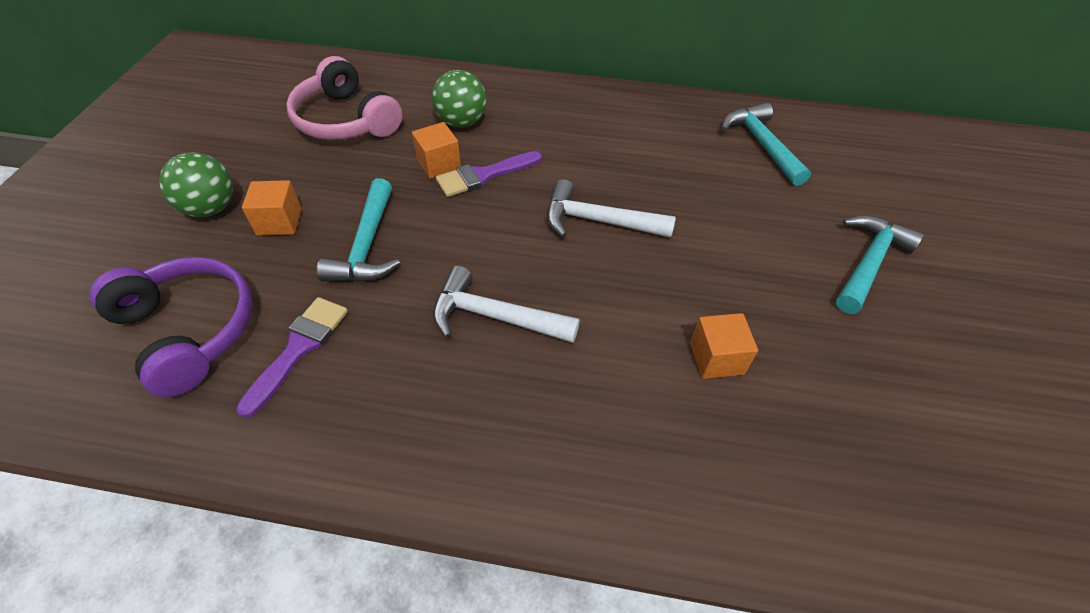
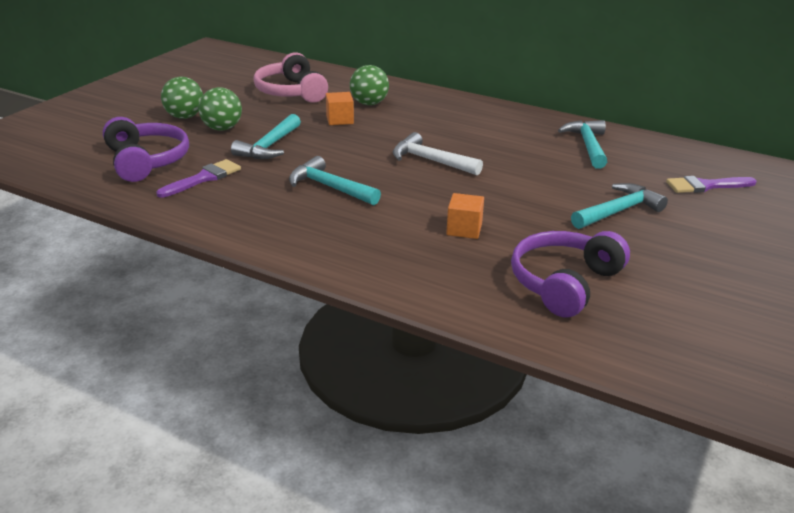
camera: 20 degrees right, 20 degrees down
(279, 222) = (222, 128): orange cube -> green ball
(484, 175) = (366, 129): purple brush -> purple brush (705, 186)
(494, 316) = (329, 187): white hammer -> turquoise hammer
(900, 438) = (564, 283): none -> purple headphones

